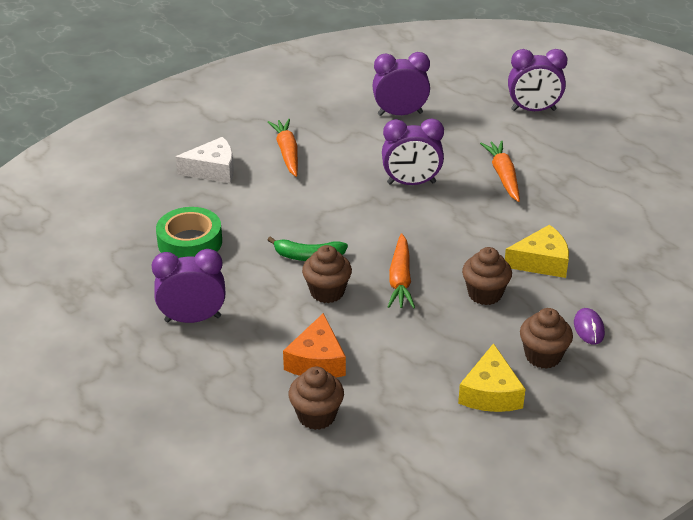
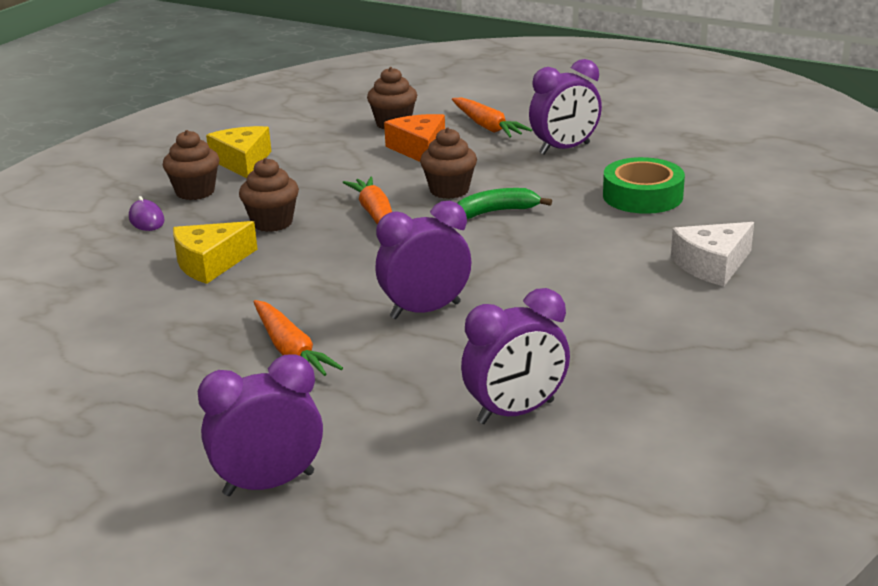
camera: 160 degrees right, 10 degrees down
(287, 152) = (638, 308): orange carrot -> orange carrot (487, 126)

